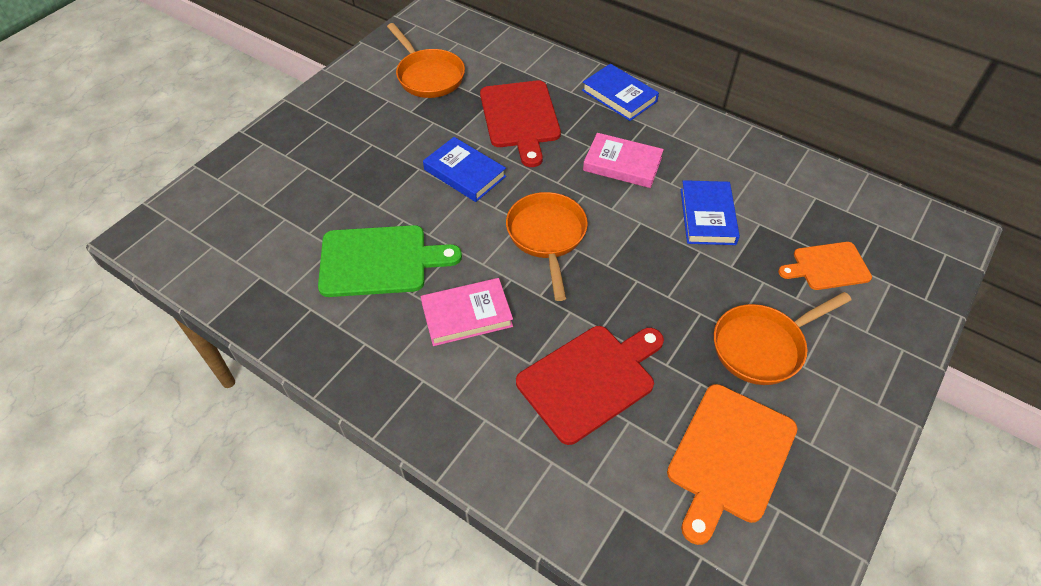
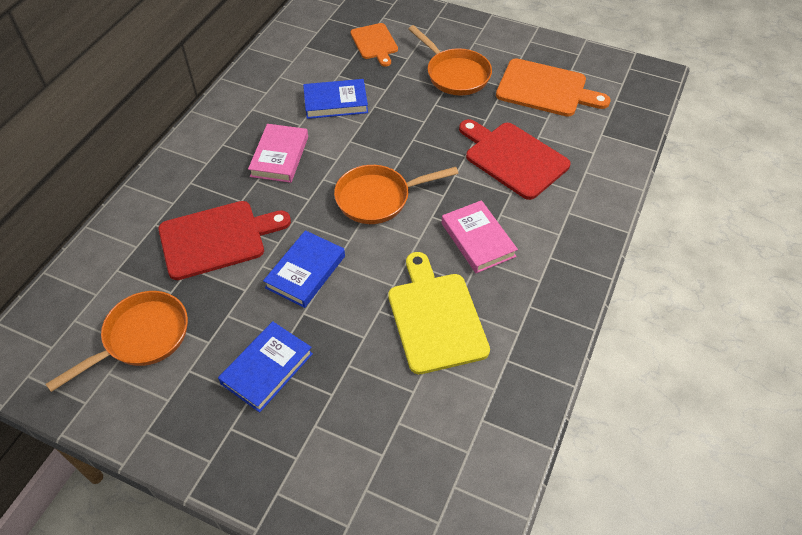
camera: 100 degrees left, 0 degrees up
(379, 261) = (435, 317): green cutting board -> yellow cutting board
(619, 96) = (180, 165): blue book -> blue book (267, 368)

